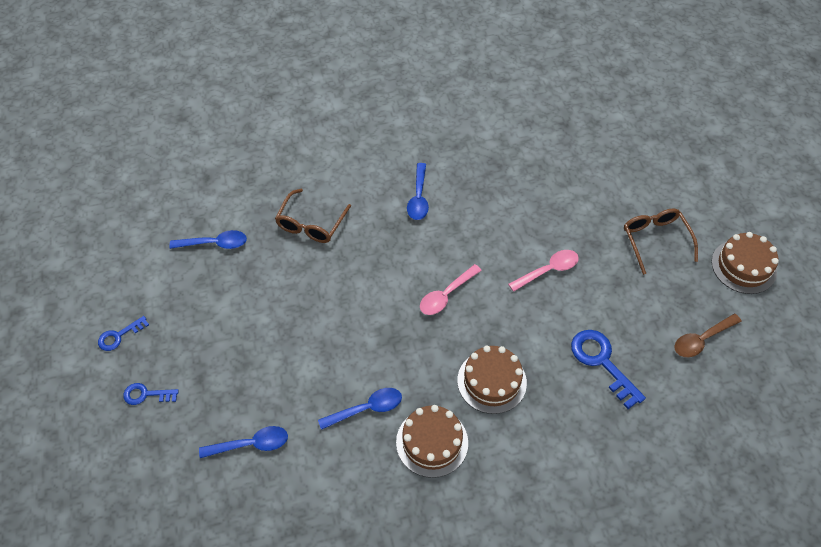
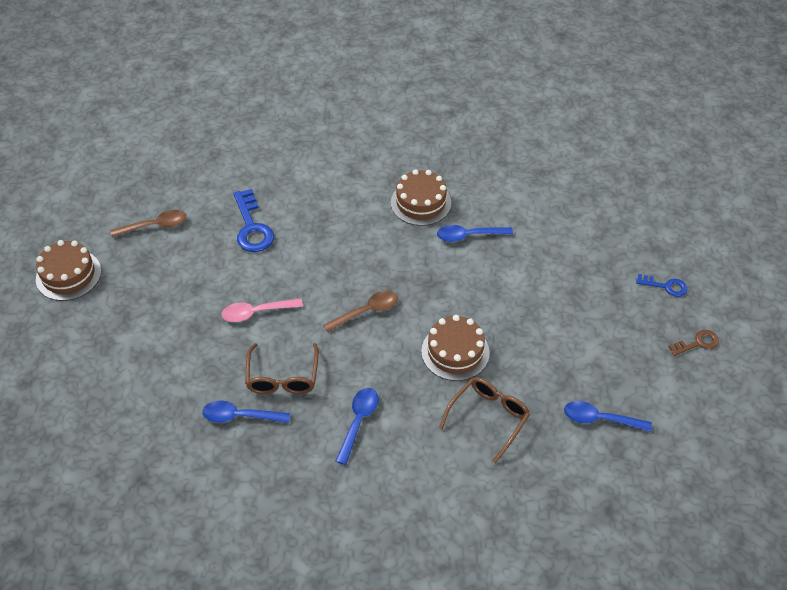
camera: 165 degrees left, 5 degrees down
(119, 336) = (697, 343): blue key -> brown key
(251, 444) = (572, 231): blue spoon -> blue spoon (240, 416)
(446, 295) = (366, 311): pink spoon -> brown spoon
(491, 381) = (354, 233): brown cake -> brown cake (455, 352)
(655, 240) = (133, 317): brown glasses -> brown glasses (282, 377)

